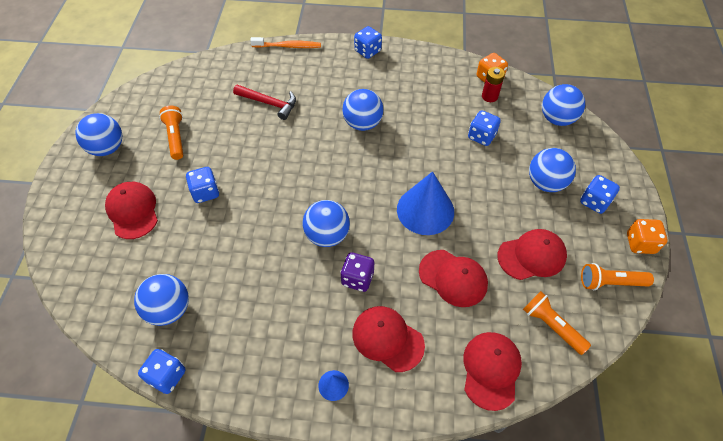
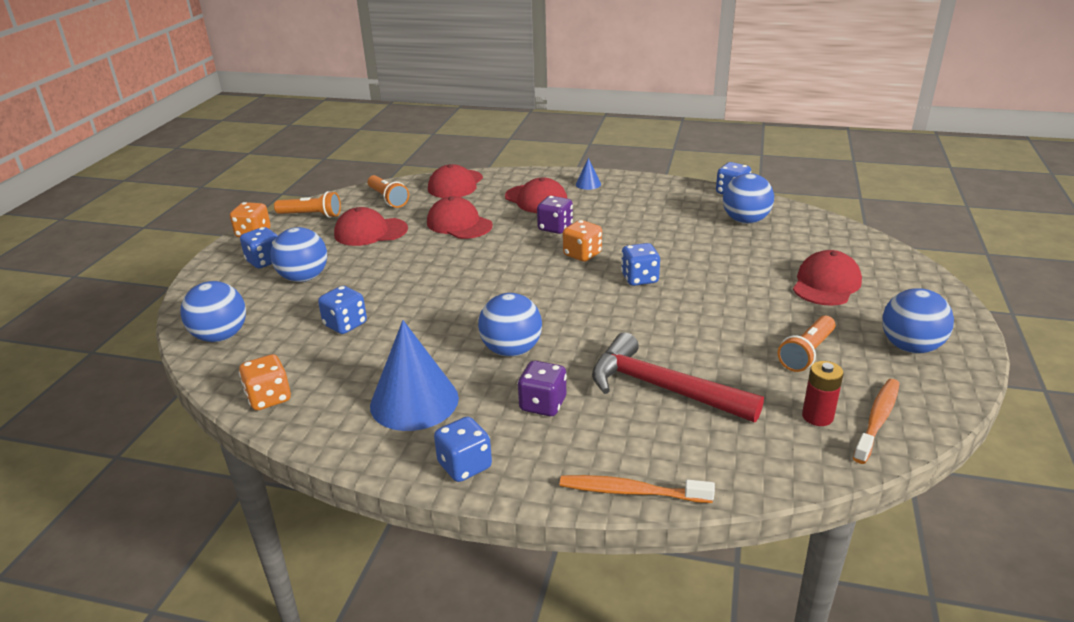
camera: 170 degrees left, 25 degrees down
(133, 211) = (826, 284): red cap -> red cap turned 135 degrees counterclockwise
(156, 93) = (877, 420): none -> orange toothbrush
(176, 137) = (806, 353): orange flashlight -> orange flashlight turned 45 degrees clockwise
(205, 192) = (737, 294): blue dice -> blue dice (639, 279)
(269, 103) = (662, 388): red hammer -> red hammer, size x1.50
(327, 235) = (582, 254): blue ball -> orange dice
(336, 87) = (543, 404): none -> purple dice
(425, 210) = (462, 266): blue cone -> blue cone (414, 401)
(489, 96) = (292, 371): red battery -> red battery (817, 416)

